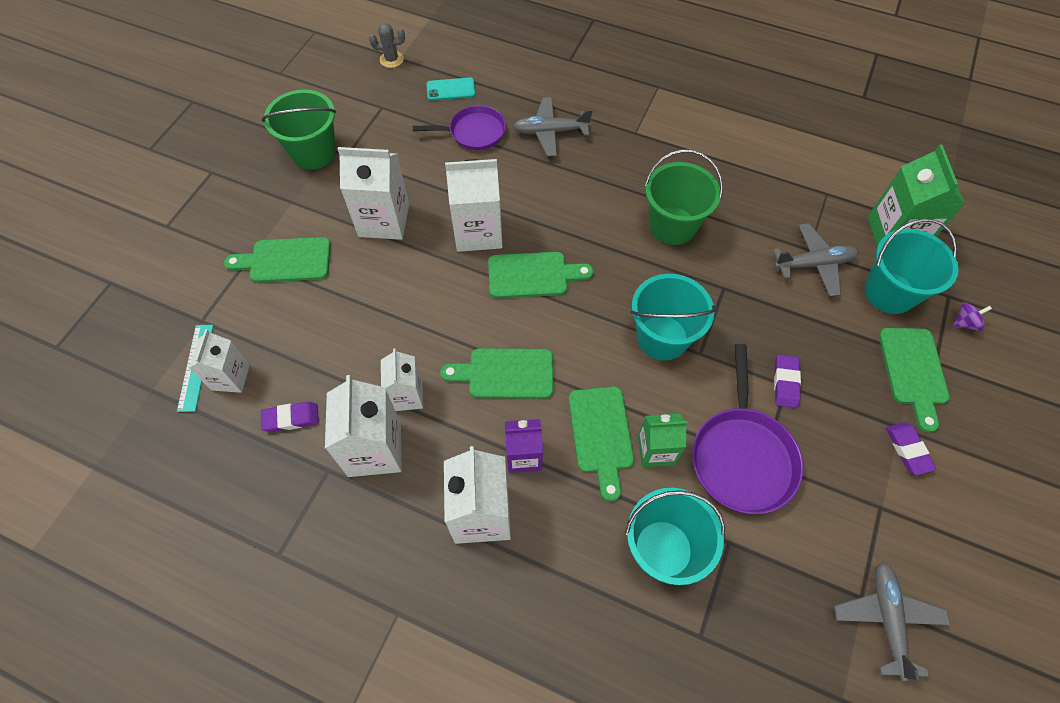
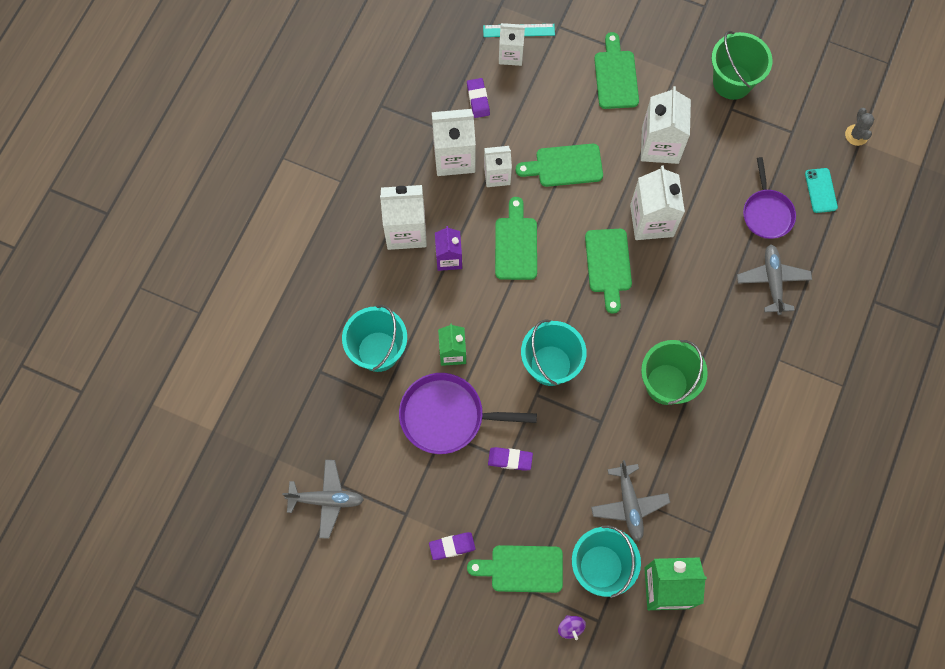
camera: 90 degrees right, 10 degrees up
(601, 435) = (465, 313): green cutting board -> green cutting board (564, 166)

